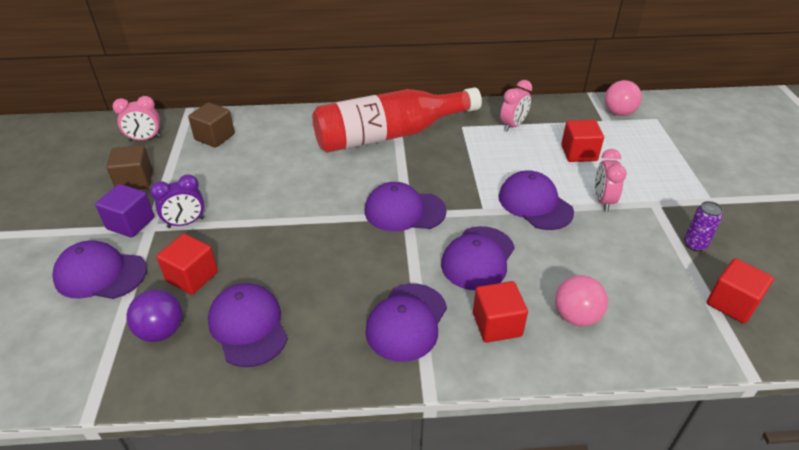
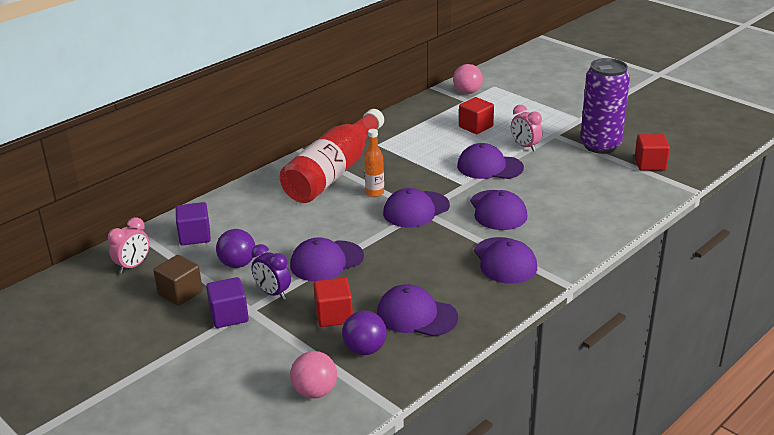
camera: 40 degrees left, 10 degrees down
(100, 274) = (263, 351): purple cap -> purple cap (326, 261)
(186, 223) = (273, 293): purple clock -> purple clock turned 105 degrees clockwise
(204, 179) = (238, 264): none -> purple ball
(215, 137) = (195, 236): brown cube -> purple cube
(394, 173) = (375, 193): none -> orange bottle
(497, 324) = (553, 235): red cube -> none
(513, 125) = (411, 129): pink clock -> none
(576, 316) = (587, 209): pink ball -> pink ball (315, 392)
(694, 244) = (600, 145): purple can -> purple can, size x2.38

